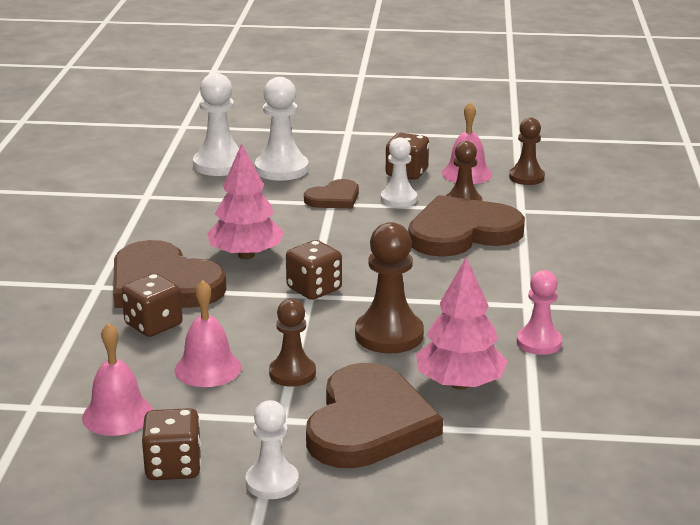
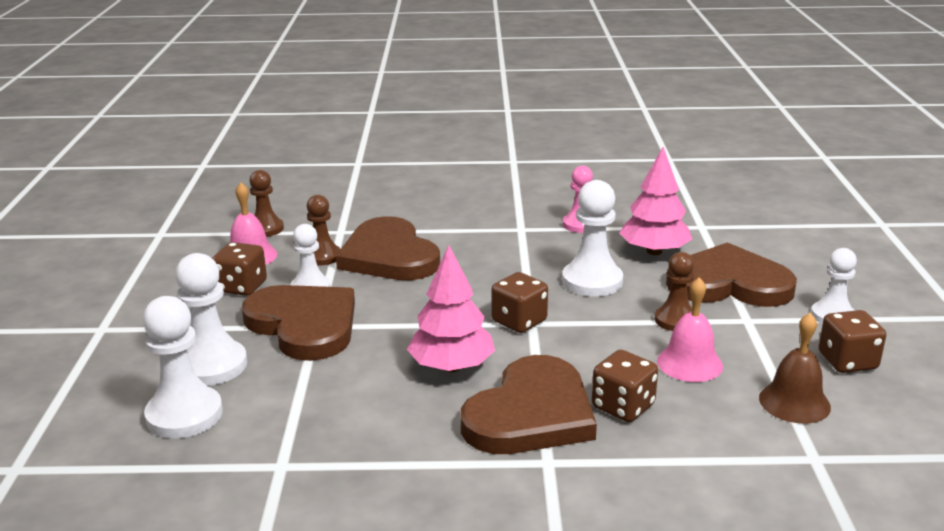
camera: 95 degrees left, 0 degrees up
(117, 415) = (794, 402): pink bell -> brown bell
(334, 198) = (304, 325): brown heart -> brown heart, size x1.88
(389, 335) = (592, 281): brown pawn -> white pawn

